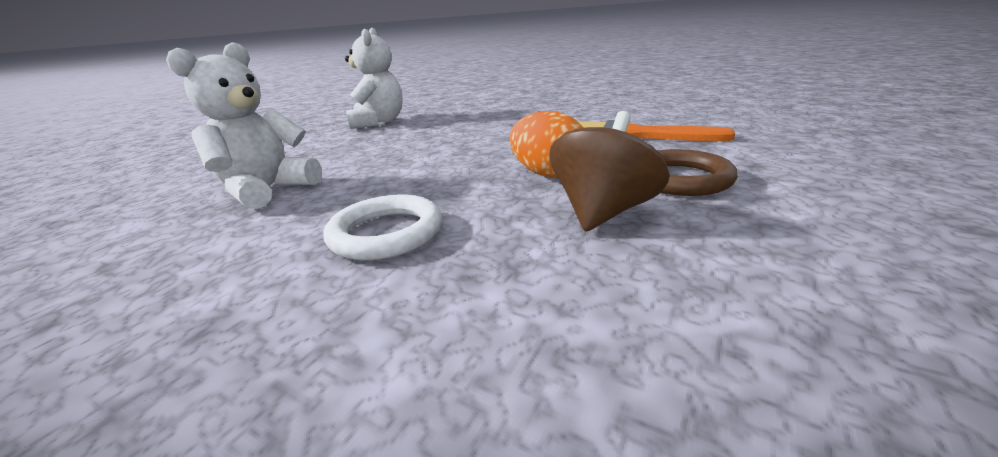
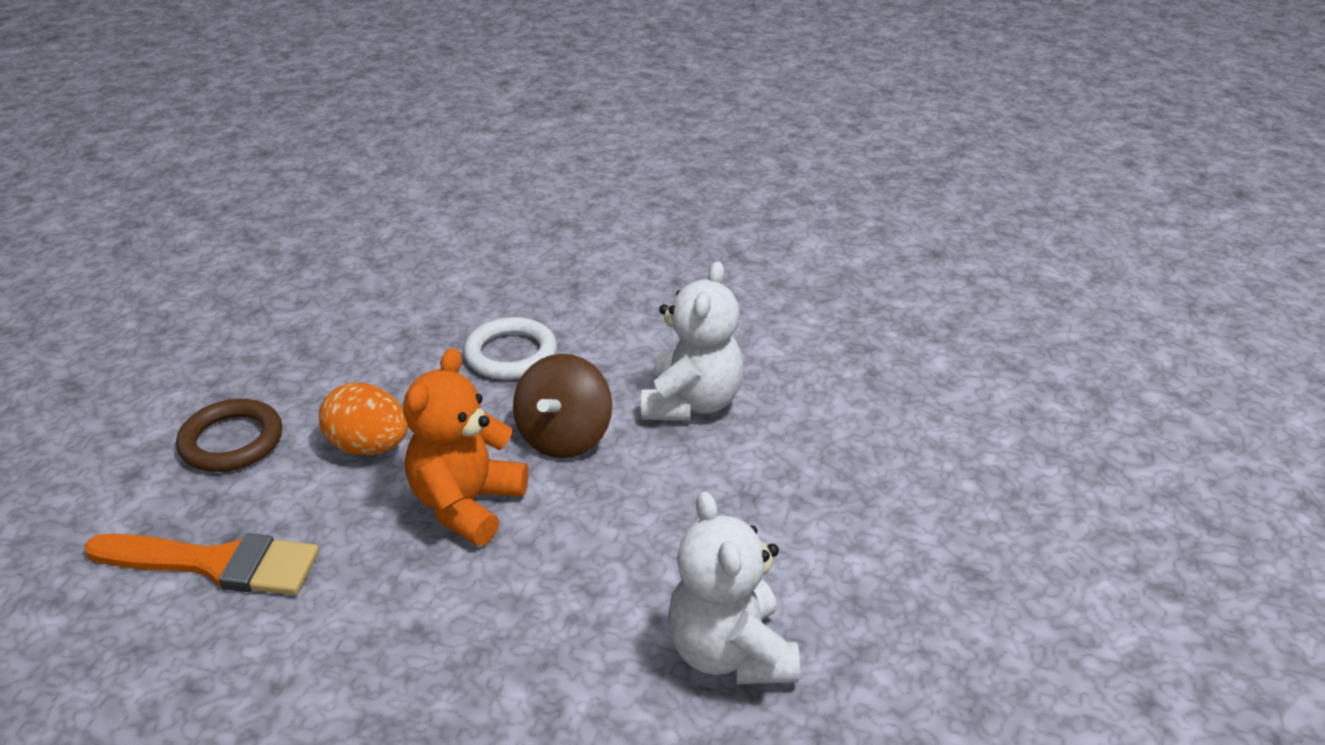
camera: 165 degrees right, 10 degrees up
(476, 151) = (466, 504): none -> orange teddy bear
(603, 212) = (328, 387): brown spinning top -> brown spinning top (564, 437)

